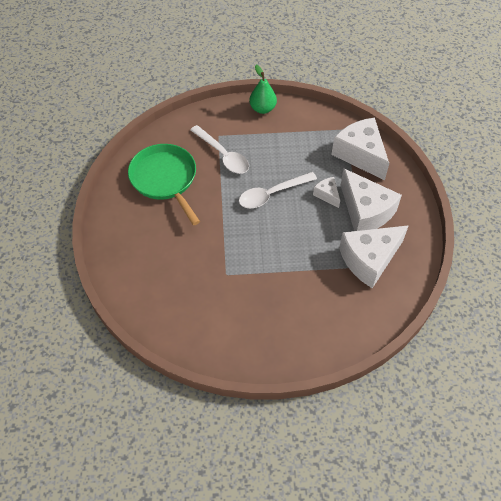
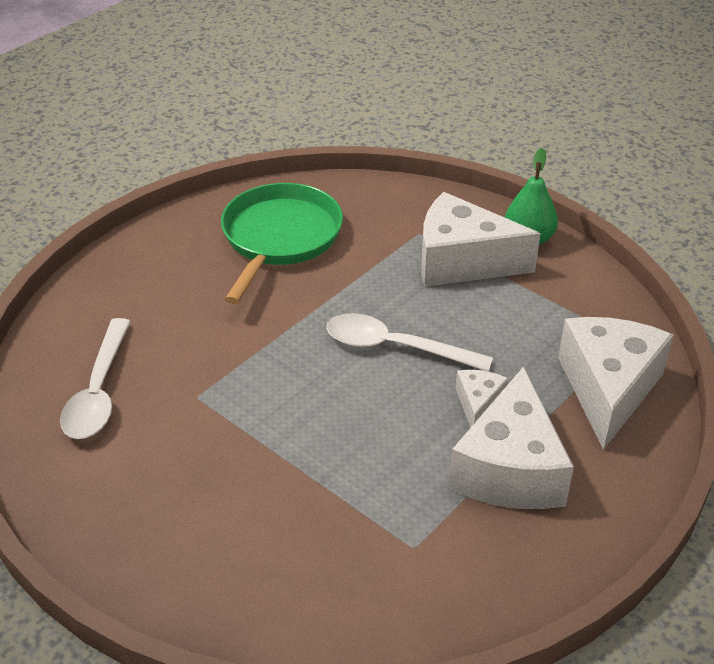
camera: 45 degrees right, 15 degrees down
(223, 155) = (393, 259): white spoon -> white spoon (98, 392)
(369, 260) = (424, 538): white cheese -> white cheese (462, 261)

